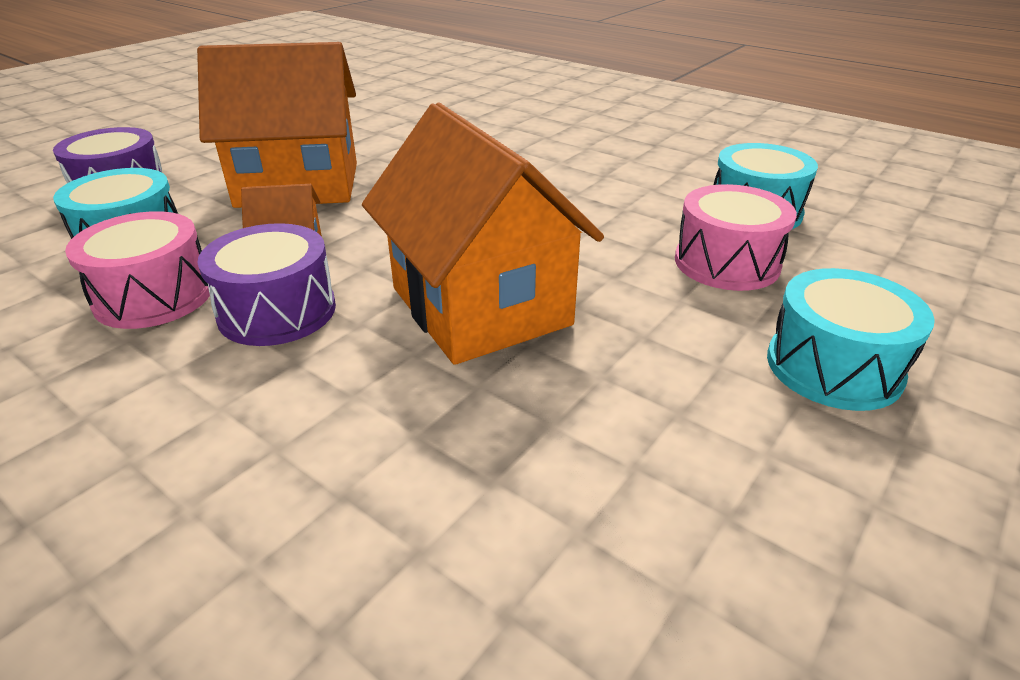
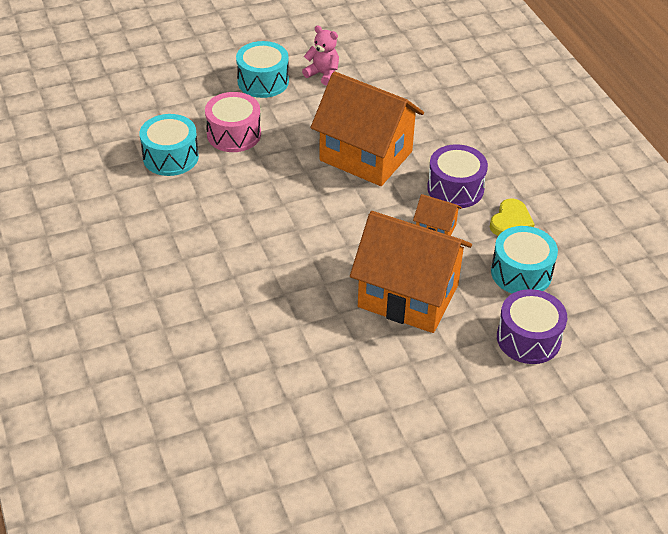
camera: 150 degrees left, 10 degrees up
(154, 296) = (510, 221): pink drum -> yellow heart
(480, 306) = (366, 156): orange house -> orange house turned 60 degrees counterclockwise
(753, 442) = (323, 74): none -> pink teddy bear

